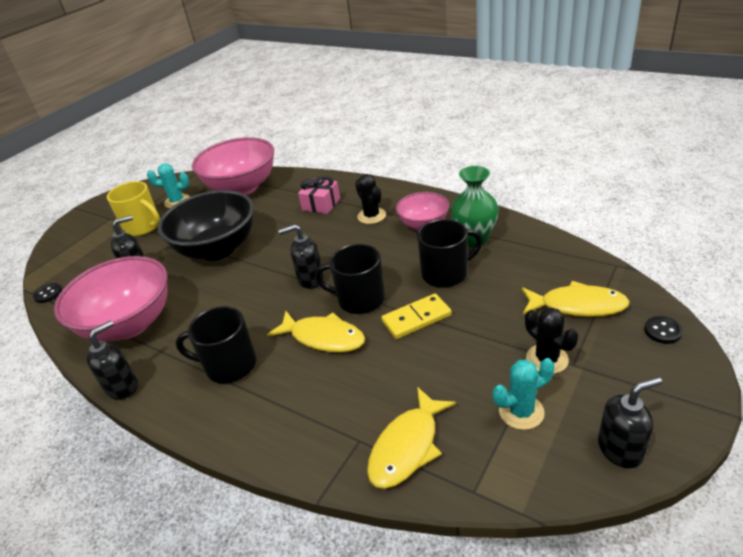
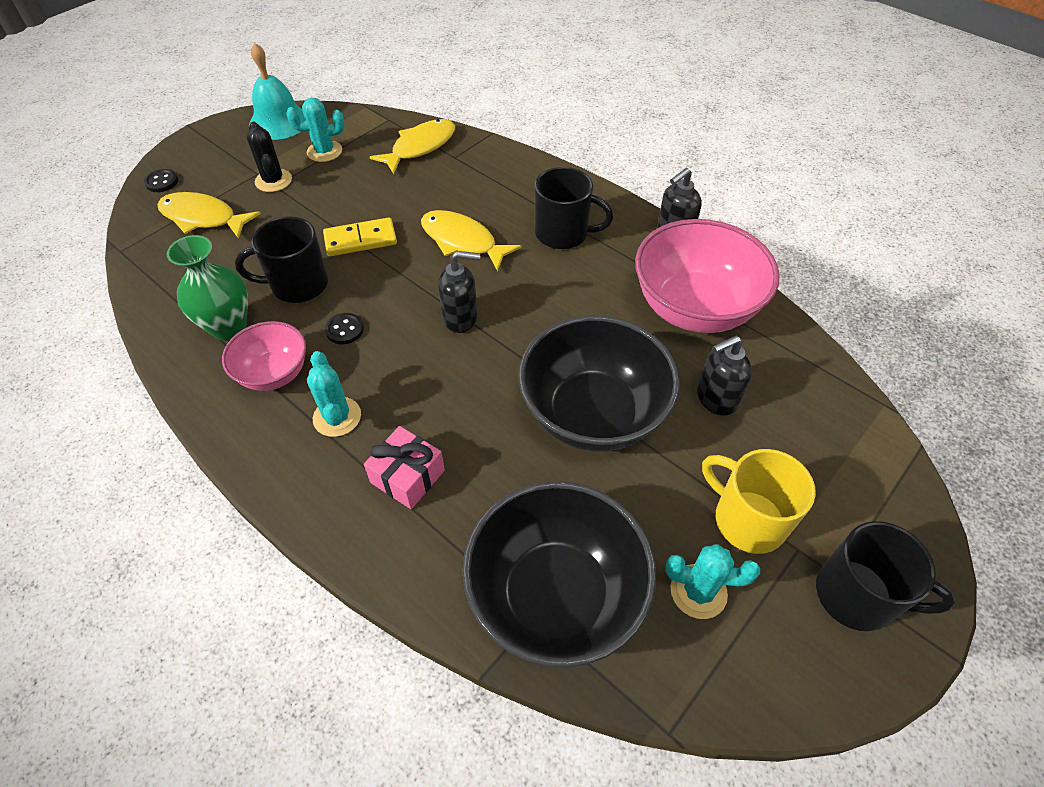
camera: 175 degrees left, 15 degrees up
(48, 294) = (848, 391): black button -> black button (344, 330)
(242, 187) = (556, 595): pink bowl -> black bowl
(359, 300) = (410, 275): black mug -> black mug (857, 595)
(371, 216) = (337, 417): black cactus -> turquoise cactus
(620, 449) = (279, 122): black soap dispenser -> turquoise bell

